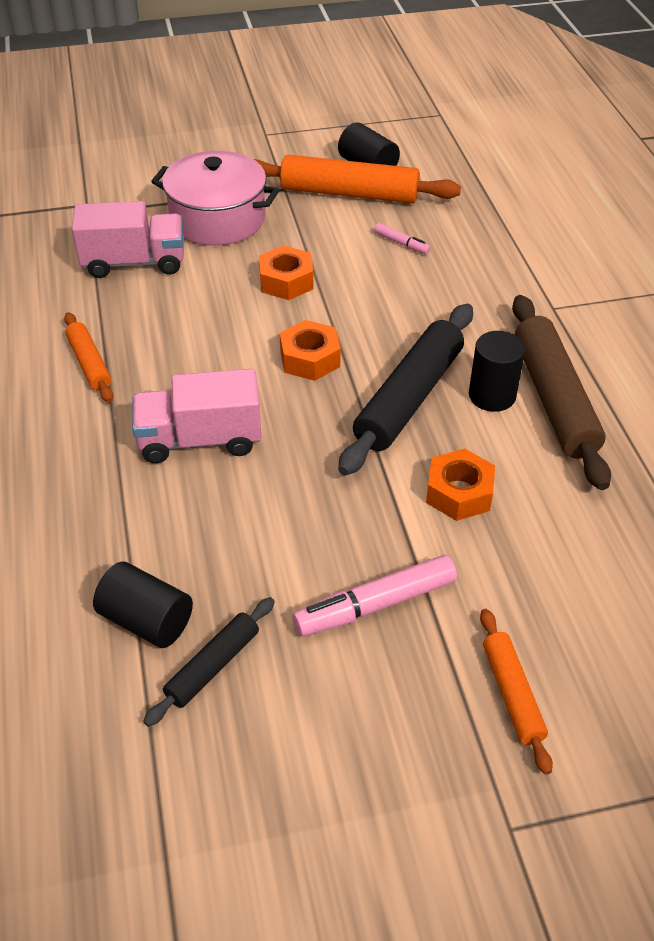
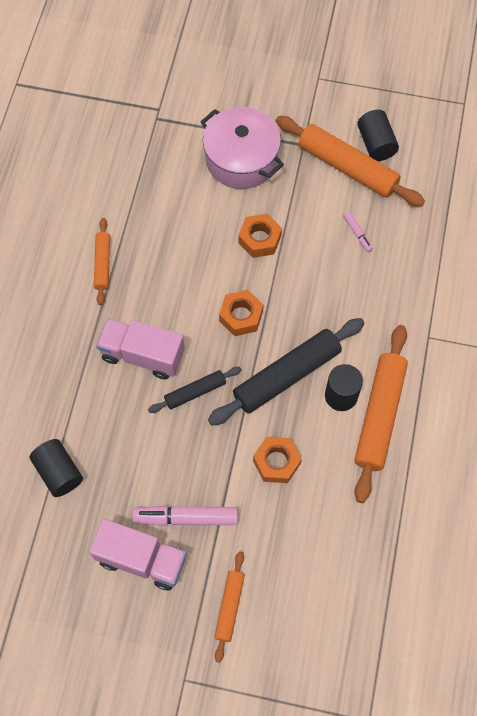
camera: 25 degrees right, 20 degrees up
(134, 263) = (167, 182): pink truck -> pink truck (141, 559)
(213, 666) = (81, 517): black rolling pin -> black rolling pin (195, 392)
(554, 399) = (379, 415): brown rolling pin -> orange rolling pin

